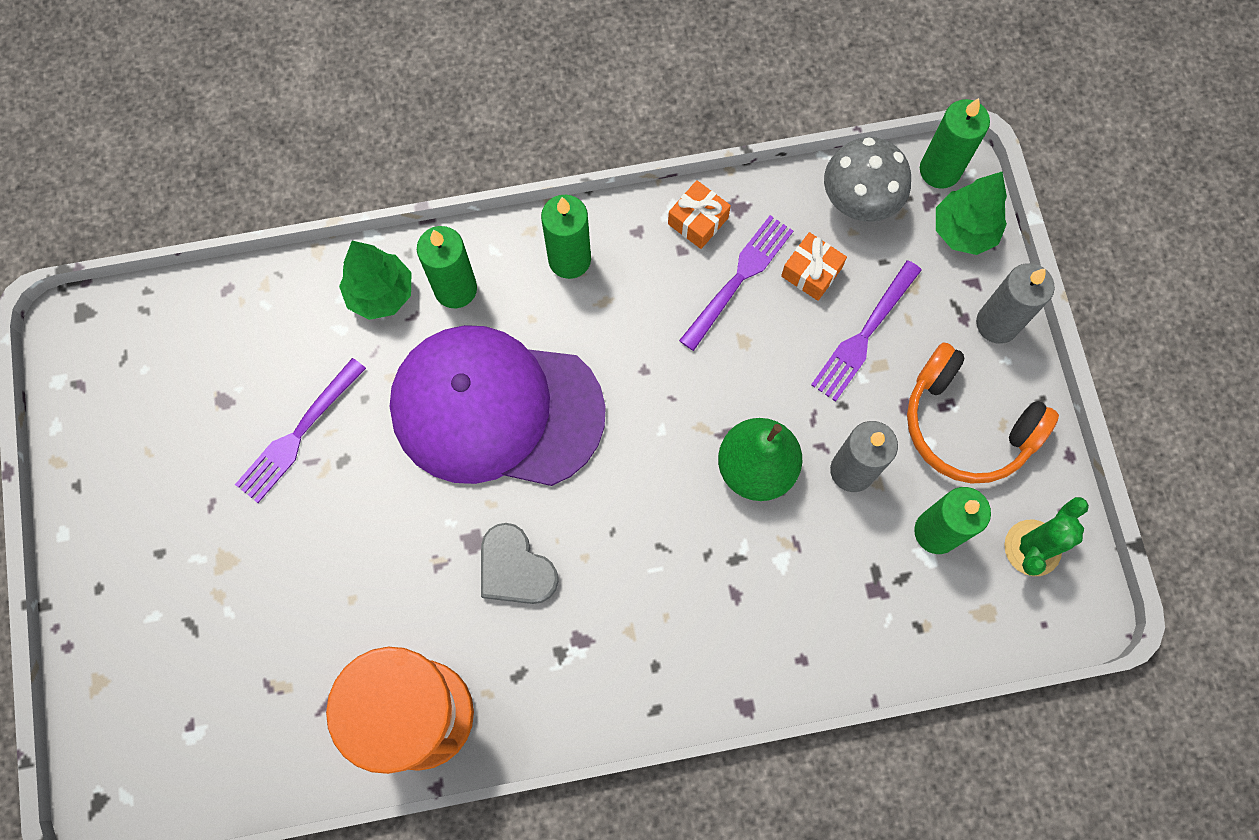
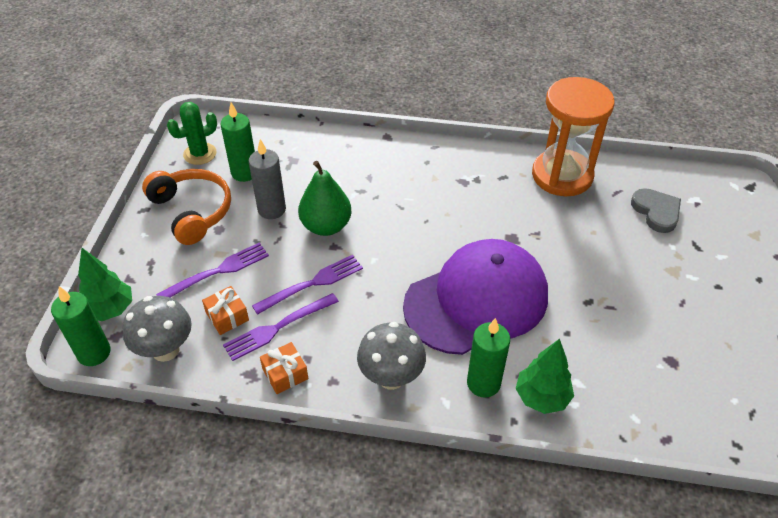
camera: 160 degrees left, 25 degrees down
(299, 434) = (617, 325): purple fork -> purple fork (312, 283)
(496, 409) = (476, 300): purple cap -> purple cap turned 60 degrees counterclockwise
(515, 568) = (490, 219): grey heart -> grey heart (656, 212)
(569, 259) = (391, 377): green candle -> grey mushroom
(997, 324) = (133, 253): grey candle -> none

